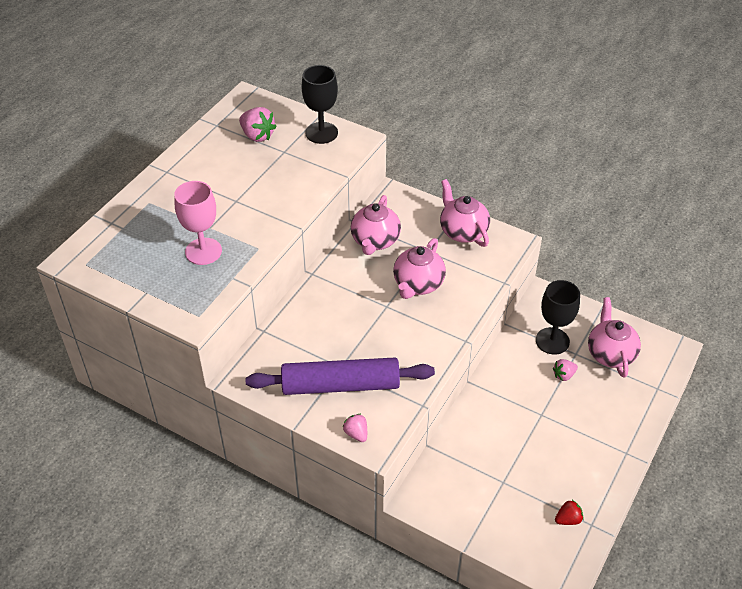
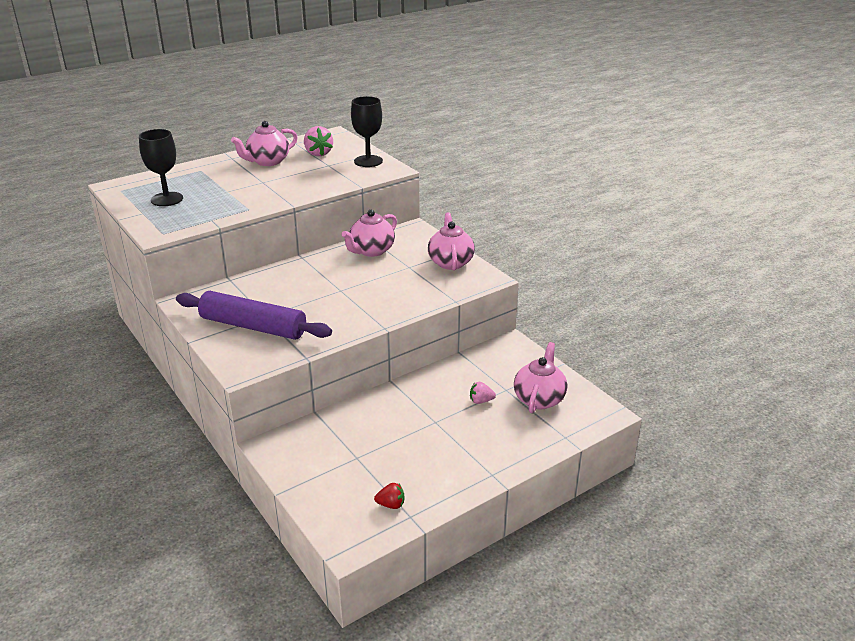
camera: 25 degrees right, 15 degrees down
(203, 251) = (207, 202): pink goblet -> none
(356, 433) = (234, 359): pink strawberry -> none
(418, 284) = (380, 284): pink teapot -> pink teapot (268, 161)
(552, 341) = (491, 375): black goblet -> black goblet (167, 199)

